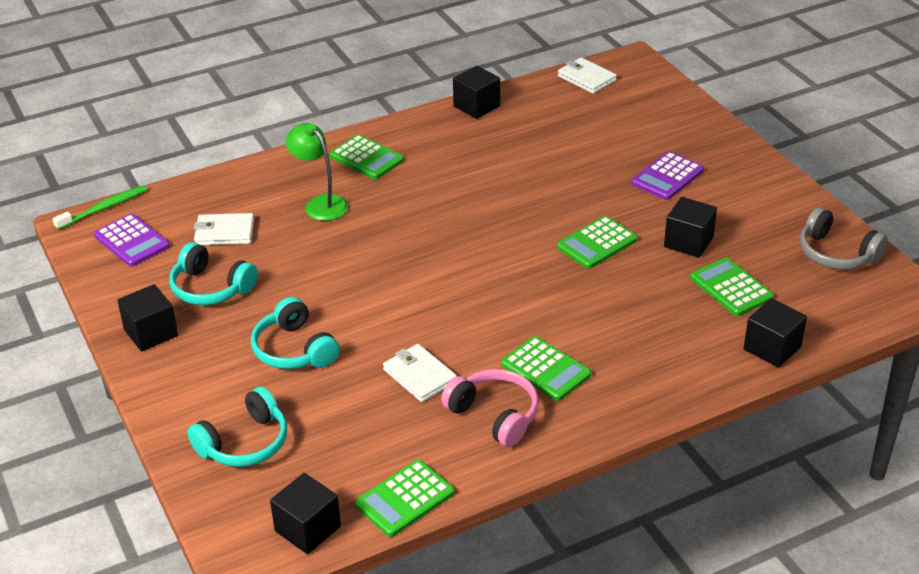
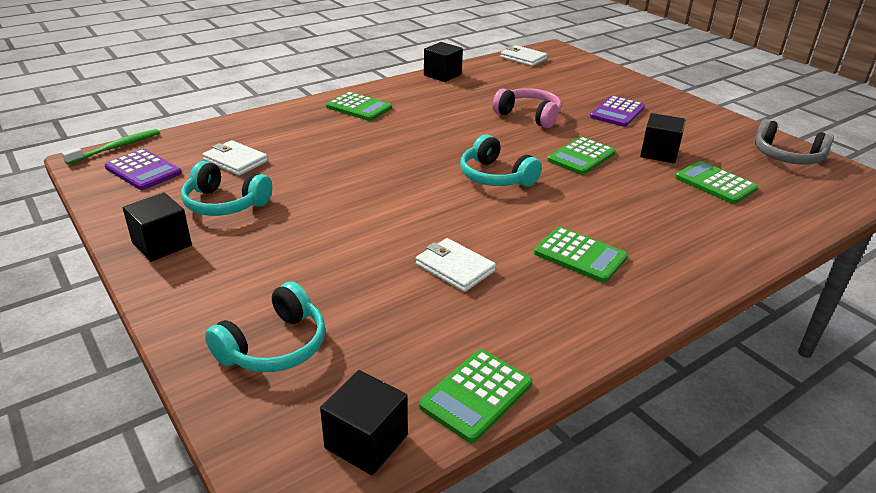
camera: 10 degrees left, 5 degrees down
(224, 232) = (235, 161): white wallet -> white wallet turned 45 degrees clockwise
(294, 350) = (317, 251): turquoise headphones -> turquoise headphones (495, 177)
(320, 204) = (324, 138): green lamp -> none
(495, 415) = (546, 300): pink headphones -> pink headphones (529, 116)
(772, 348) = (781, 227): black cube -> none

